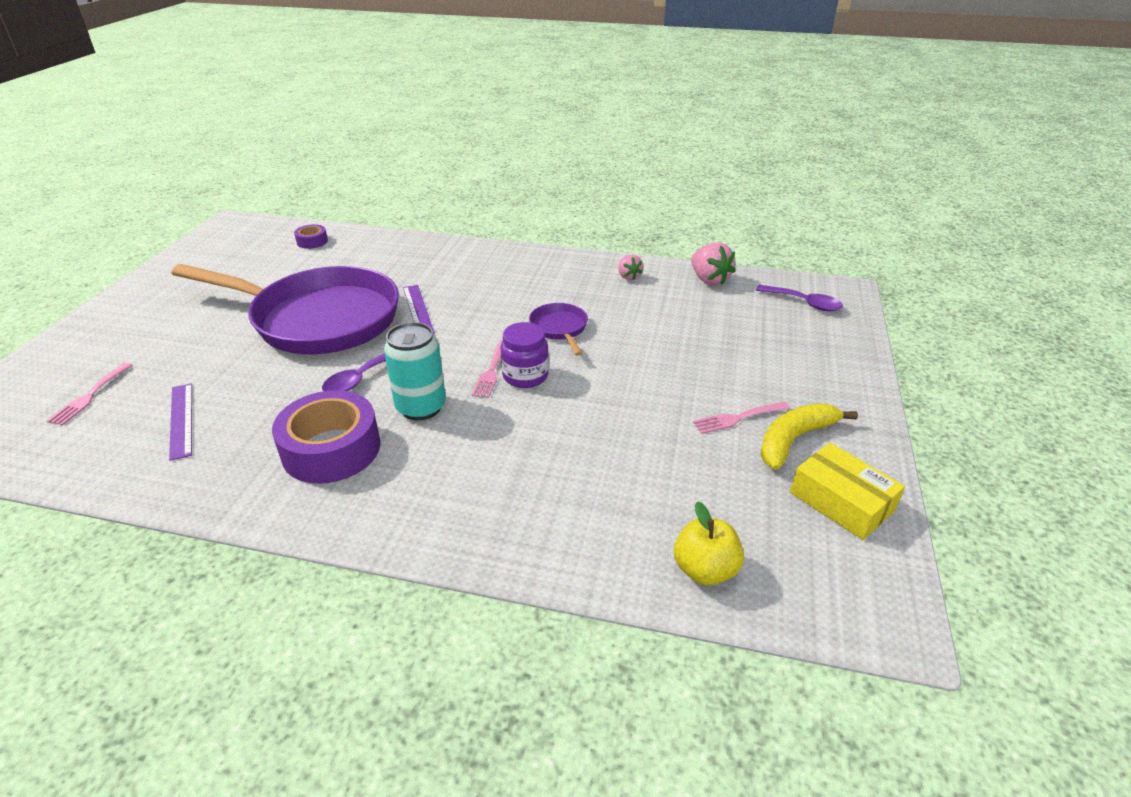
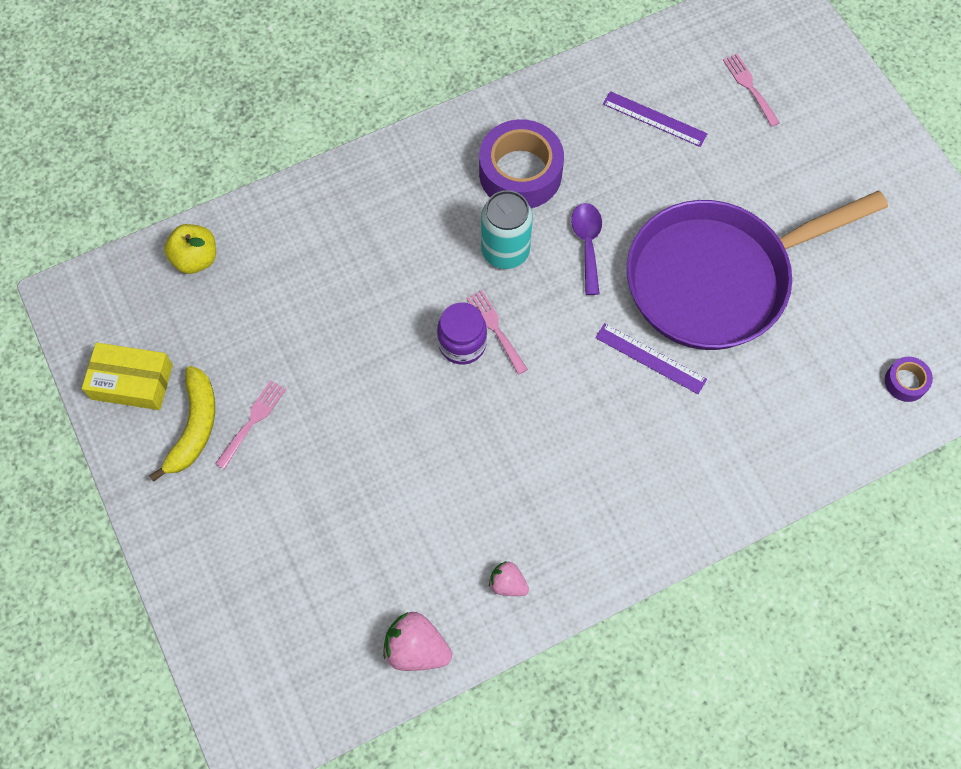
camera: 140 degrees right, 30 degrees up
(559, 328) = (494, 431): purple pan -> none
(804, 303) = (284, 676): purple spoon -> none

